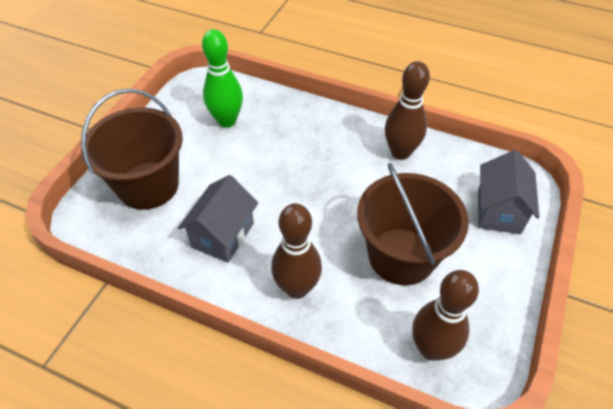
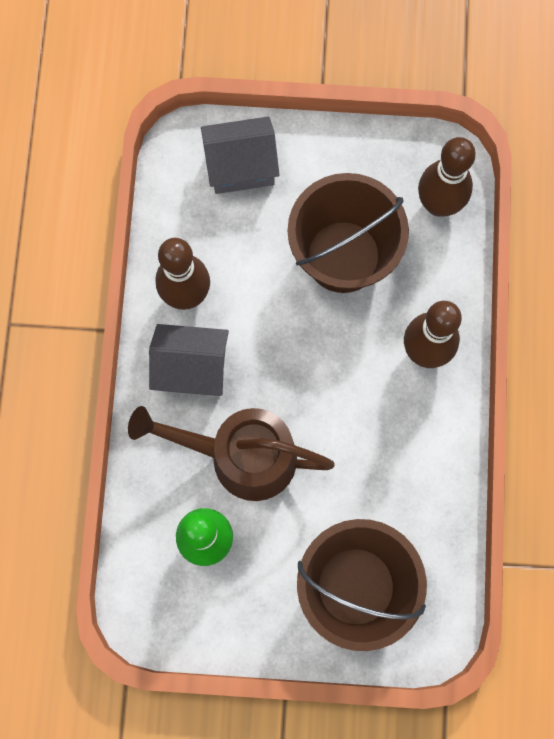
camera: 110 degrees left, 25 degrees up
(223, 235) = (391, 458): grey house -> grey house (192, 368)
(271, 151) = (241, 456): none -> brown watering can

